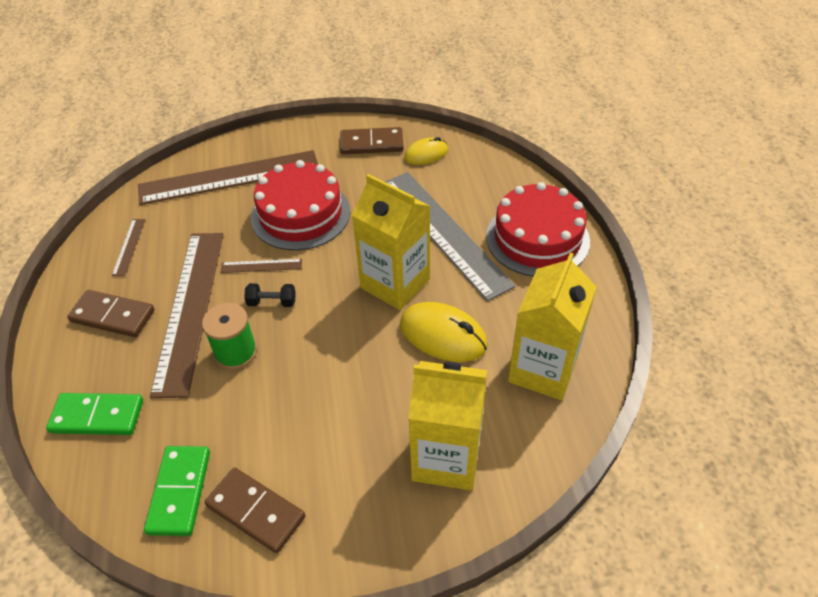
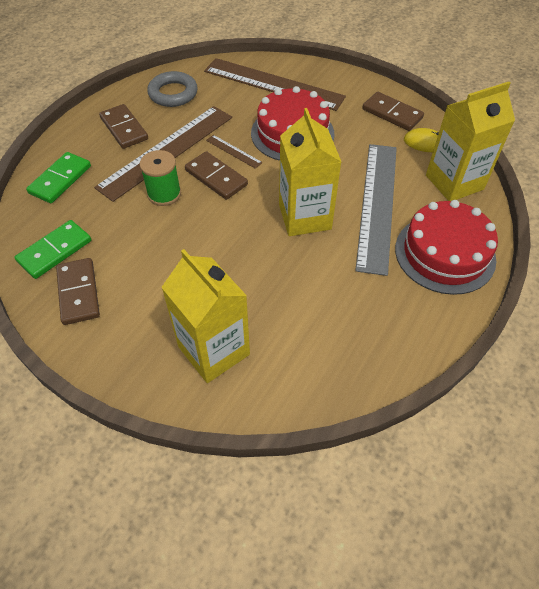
camera: 40 degrees right, 5 degrees up
(97, 416) = (60, 179): green domino -> green domino turned 75 degrees clockwise
(129, 246) = (173, 93): brown ruler -> grey ring
(272, 302) = (216, 178): black dumbbell -> brown domino
(443, 335) = (299, 272): yellow mouse -> none
(542, 369) = (343, 345): yellow carton -> yellow carton (454, 182)

